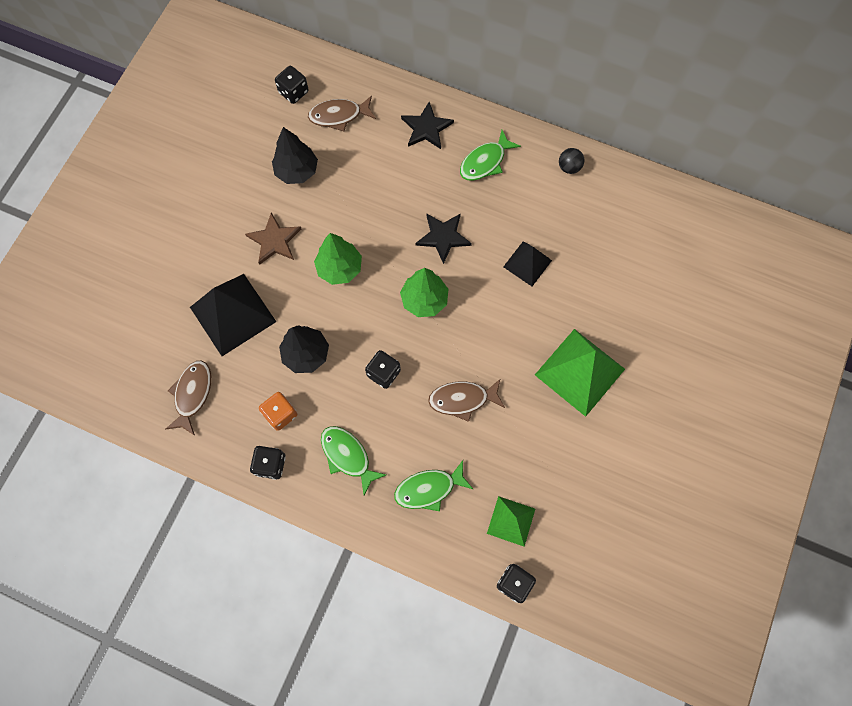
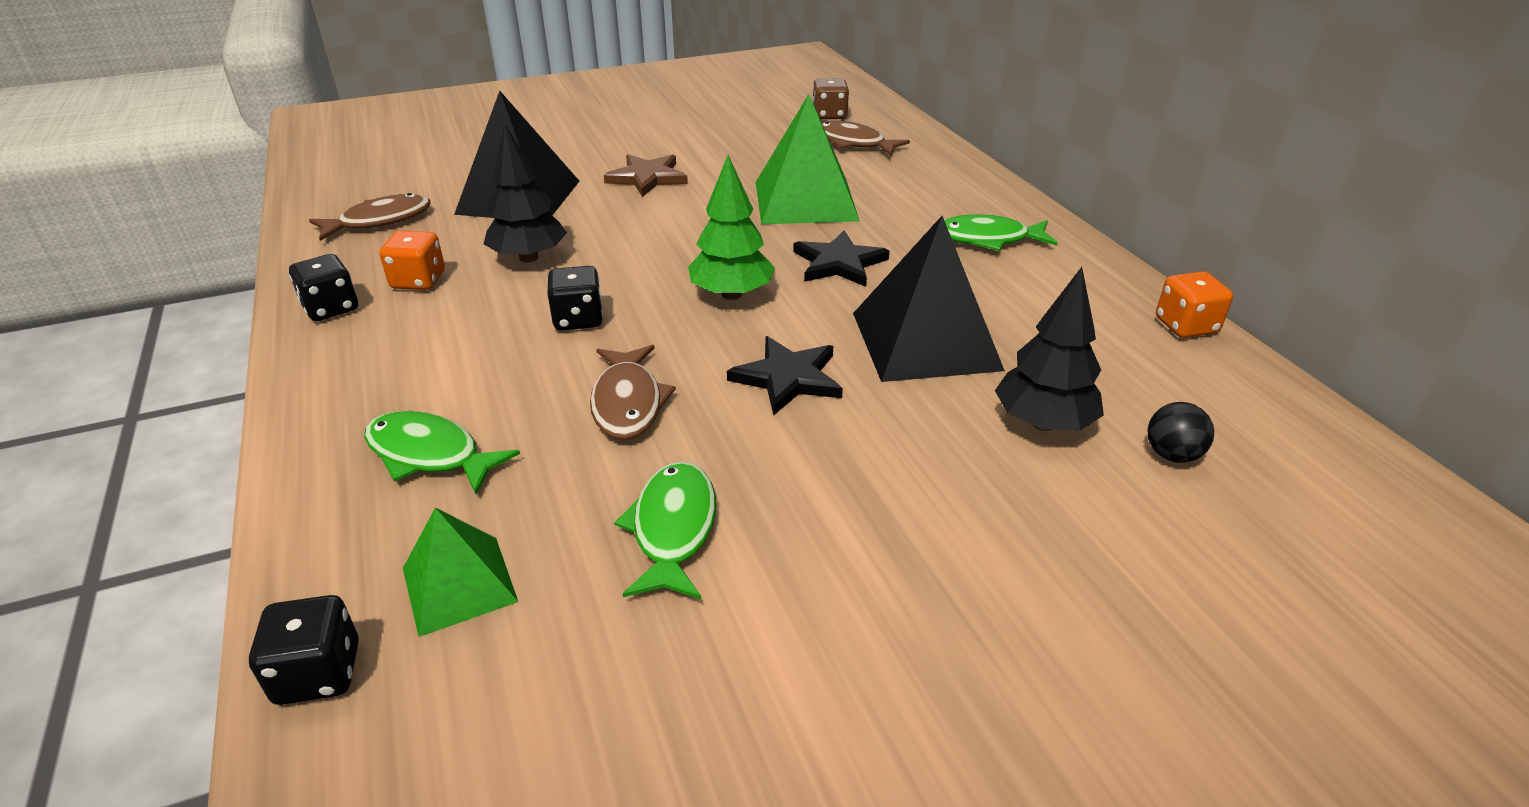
camera: 45 degrees right, 35 degrees down
(293, 92) = (829, 115): black dice -> brown dice
(297, 171) = (749, 153): black tree -> black tree (1043, 423)
(339, 268) = (677, 224): green tree -> none
(348, 456) = (409, 356): green fish -> green fish (673, 529)
(426, 128) = (945, 188): black star -> black star (788, 378)
(462, 399) = (628, 403): brown fish -> brown fish turned 135 degrees counterclockwise
(527, 263) = (925, 340): black pyramid -> black pyramid, size x1.75
(569, 167) = (1115, 296): black ball -> black ball (1171, 455)
(579, 372) = (849, 492): green pyramid -> green pyramid (805, 201)
(608, 168) = (1186, 326): none -> orange dice

